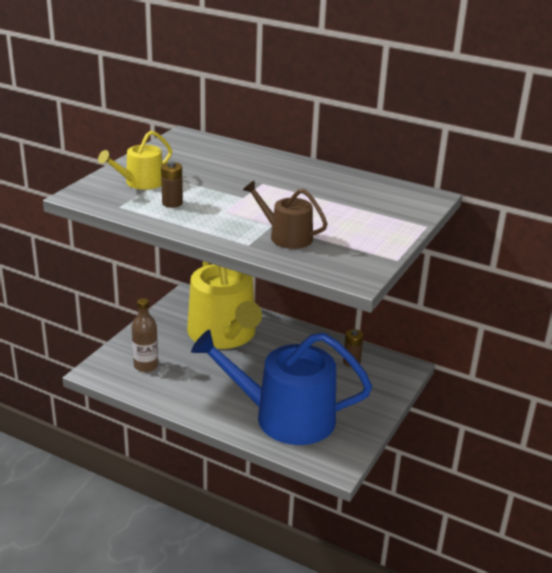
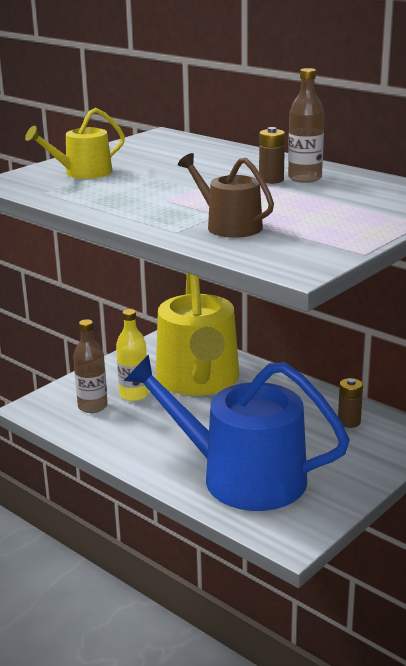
camera: 15 degrees right, 5 degrees down
(172, 203) = (107, 191): brown battery -> brown battery (271, 180)
(176, 352) = (134, 395): none -> yellow bottle
(321, 182) = (305, 178): none -> brown bottle

